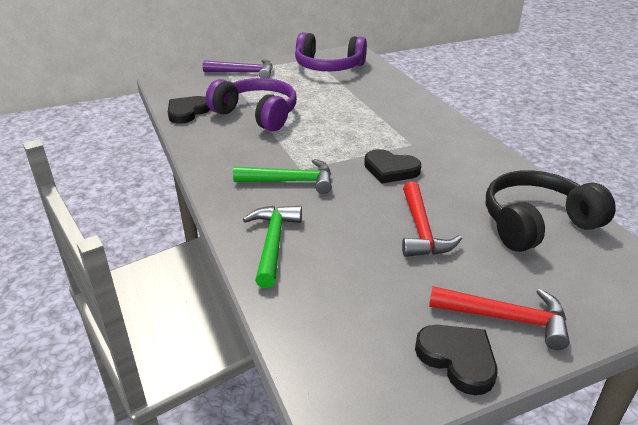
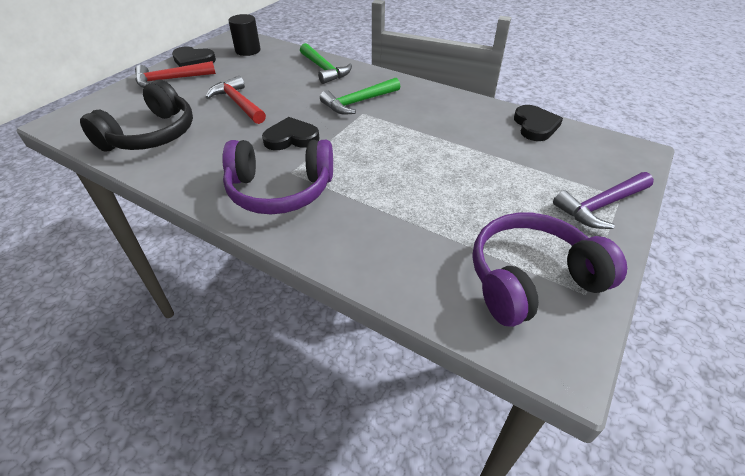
camera: 145 degrees right, 10 degrees up
(257, 114) = (475, 148): purple headphones -> purple headphones (280, 190)
(347, 345) = (248, 50): none -> black cylinder

